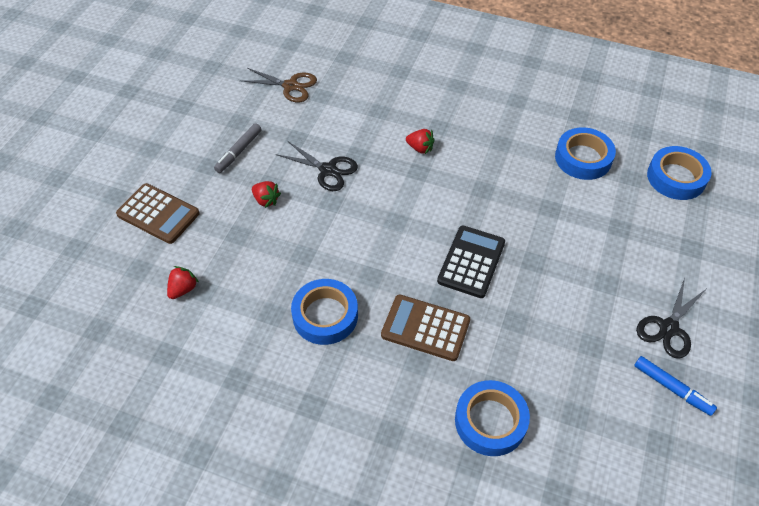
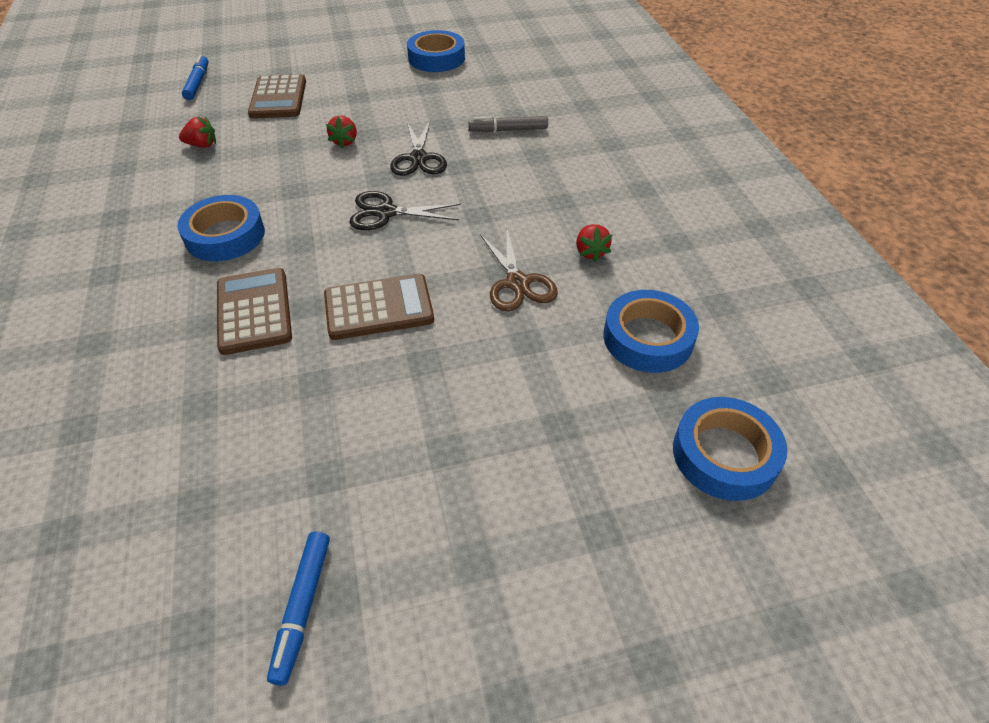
camera: 55 degrees right, 5 degrees down
(71, 258) = (198, 83): none -> blue marker
(239, 152) = (391, 103): grey marker -> grey marker (508, 130)
(290, 86) = (505, 93): brown scissors -> brown scissors (517, 283)
(420, 148) = (513, 202): red strawberry -> red strawberry (590, 252)
(471, 262) = (379, 307): black calculator -> brown calculator
(490, 421) = (146, 421): blue tape -> blue tape (436, 58)
(668, 328) = (416, 558): black scissors -> black scissors (386, 212)

